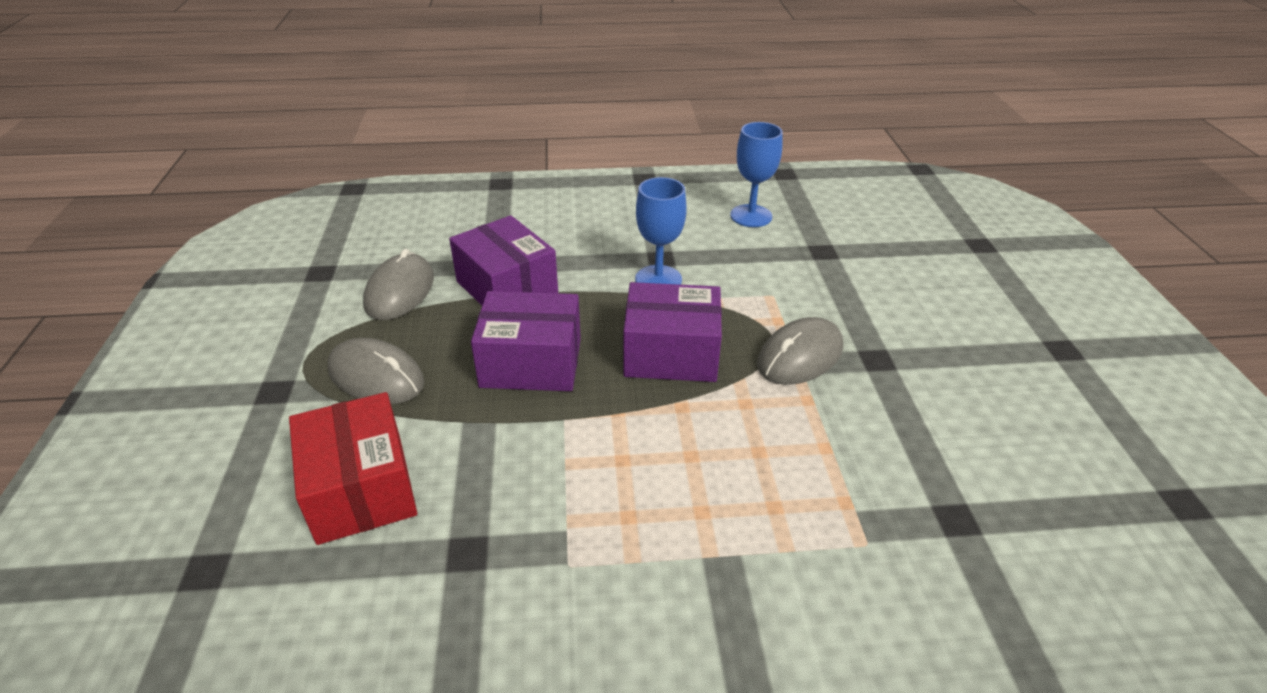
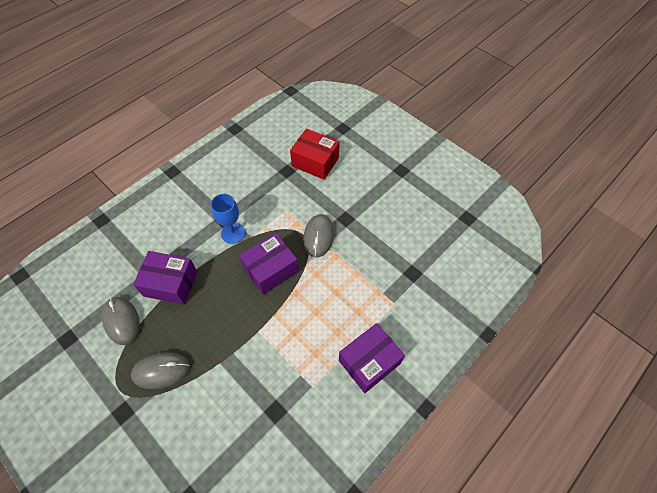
camera: 40 degrees left, 20 degrees up
(361, 488) = (211, 421): red box -> red box (315, 162)
(531, 362) = (220, 315): purple box -> purple box (369, 362)
(751, 216) = (241, 167): blue goblet -> none

